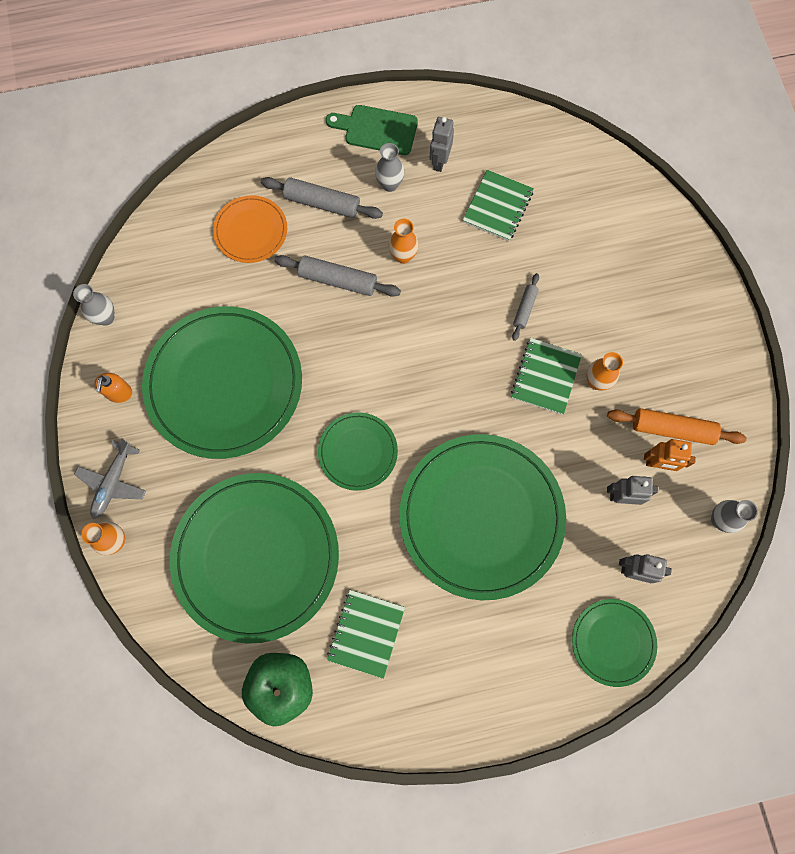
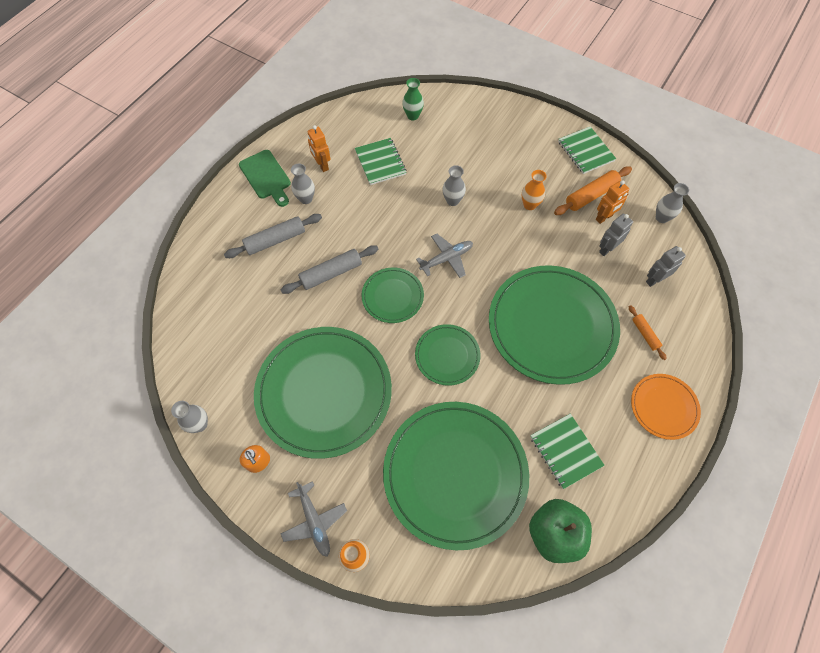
camera: 45 degrees left, 10 degrees down
(251, 231) = (246, 291): orange plate -> orange plate (663, 407)
(377, 130) = (266, 177): green cutting board -> green cutting board turned 90 degrees counterclockwise
(403, 256) = (355, 229): orange vase -> none
(439, 161) = (322, 165): grey robot -> orange robot
(455, 361) = (446, 259): none -> grey plane
(524, 309) = (452, 201): grey rolling pin -> grey vase
(545, 377) = (502, 225): green notebook -> green notebook (585, 151)
(560, 610) = (645, 334): none -> orange rolling pin
(584, 182) = (413, 116): none -> green vase
(613, 642) = (687, 324): green plate -> green plate (392, 296)

